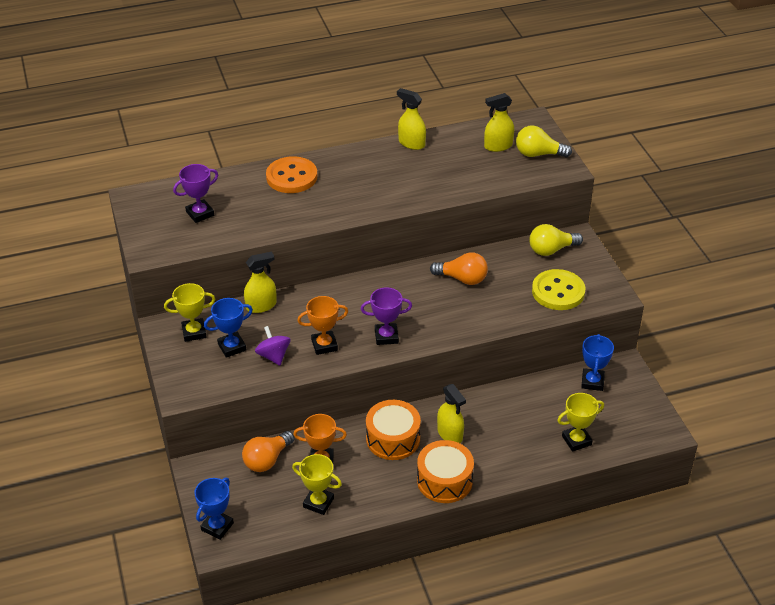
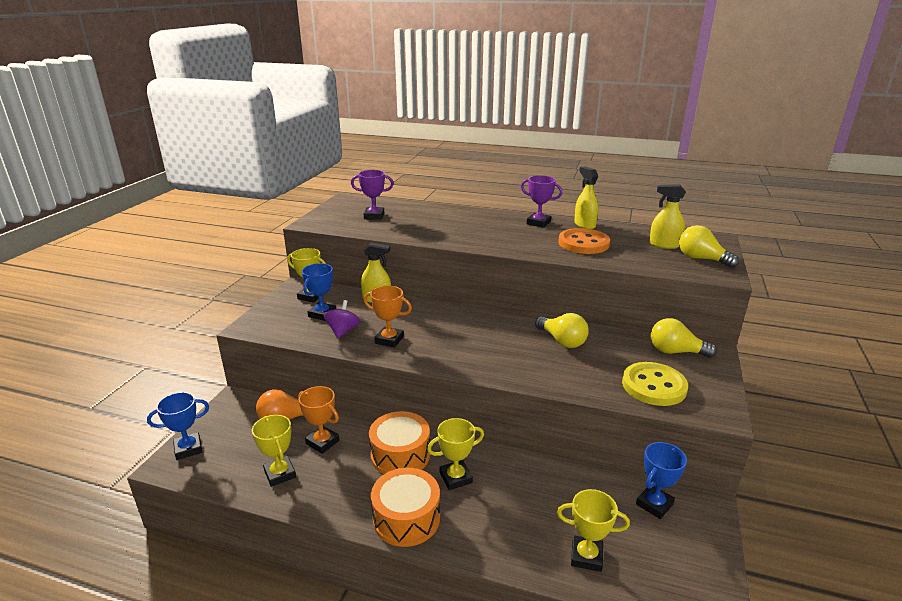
camera: 35 degrees right, 15 degrees down
(232, 347) = (322, 314): blue trophy -> blue trophy turned 75 degrees counterclockwise
(291, 177) = (465, 217): orange button -> orange button (583, 243)
(386, 336) = (446, 354): purple trophy -> purple trophy (538, 223)
(450, 434) = (455, 478): yellow spray bottle -> yellow trophy
(462, 279) = (562, 341): orange light bulb -> yellow light bulb

